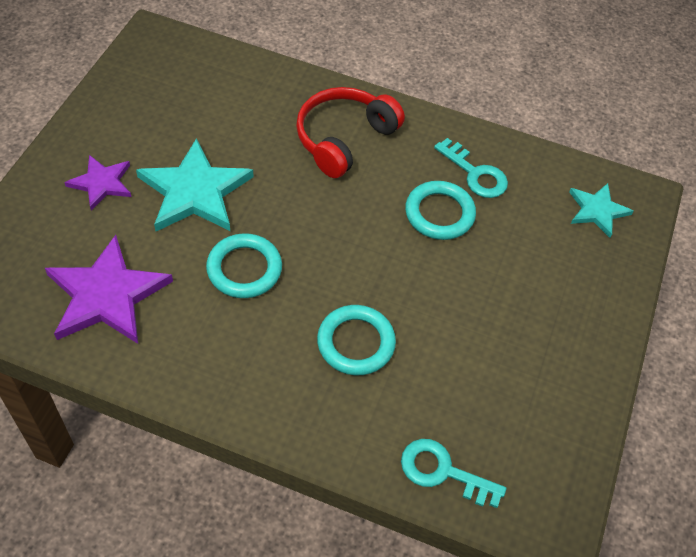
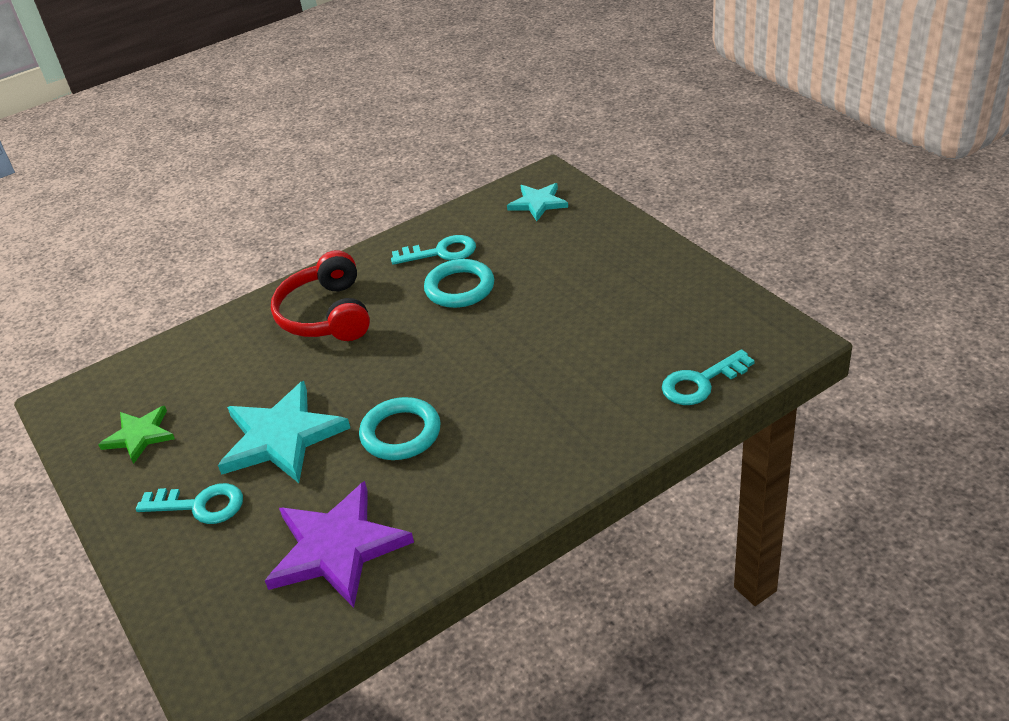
camera: 45 degrees left, 15 degrees down
(101, 183) = (200, 505): purple star -> turquoise key
(146, 103) = (139, 435): none -> green star
(356, 343) = (540, 388): turquoise ring -> none

